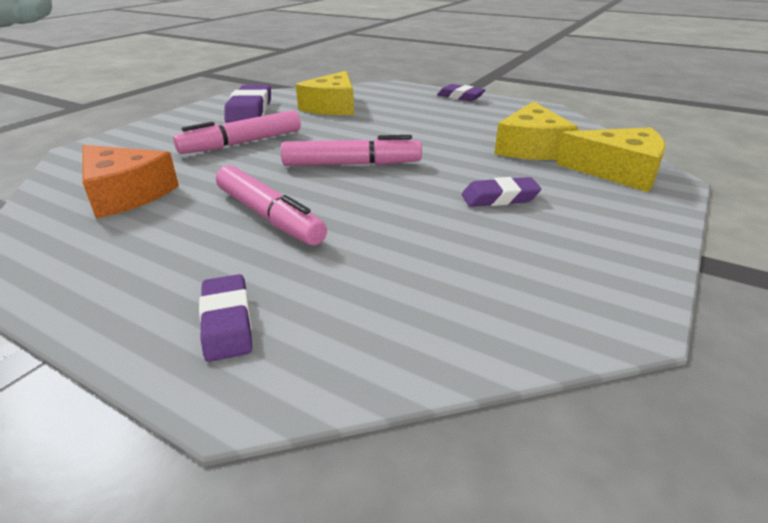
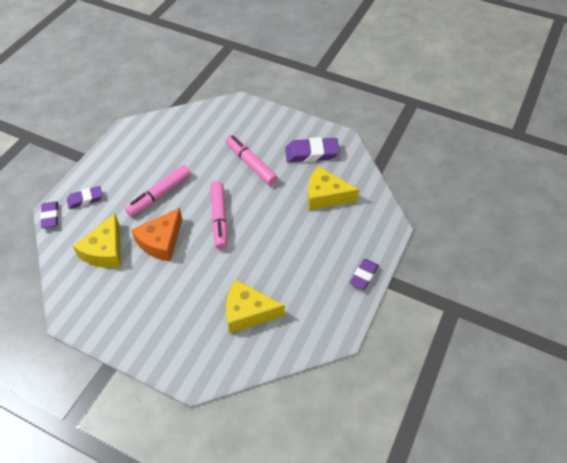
camera: 85 degrees right, 20 degrees up
(125, 194) = (185, 139): orange cheese -> orange cheese (161, 241)
(499, 198) = (174, 286): purple eraser -> purple eraser (50, 216)
(618, 171) = (208, 355): yellow cheese -> yellow cheese (105, 251)

